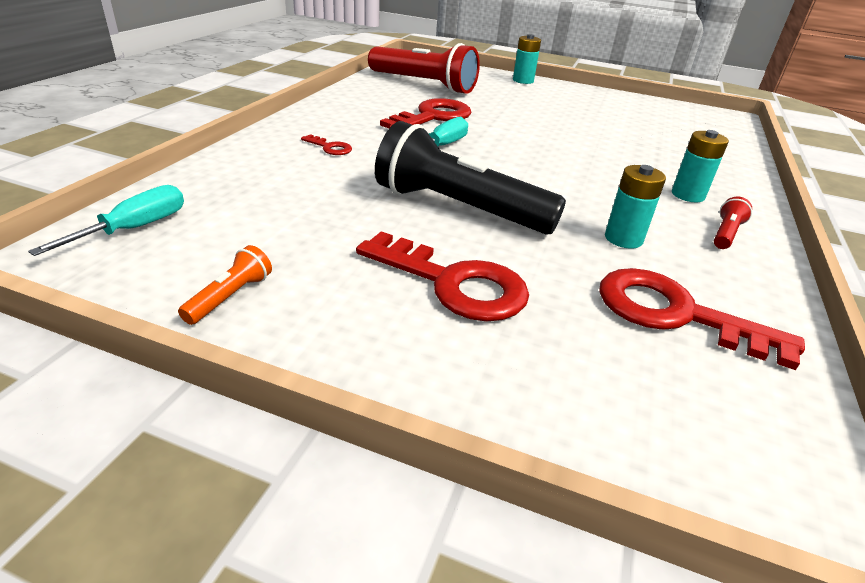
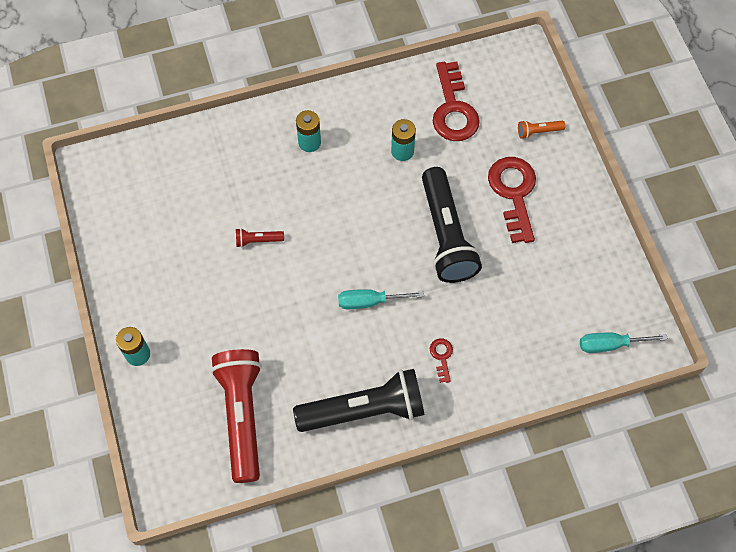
camera: 125 degrees left, 30 degrees up
(230, 297) = (604, 258): orange flashlight -> orange flashlight (538, 132)
(350, 109) = (364, 410): none -> black flashlight
(433, 117) = (319, 347): red key -> none
(725, 234) = (348, 112): red flashlight -> red flashlight (258, 240)

